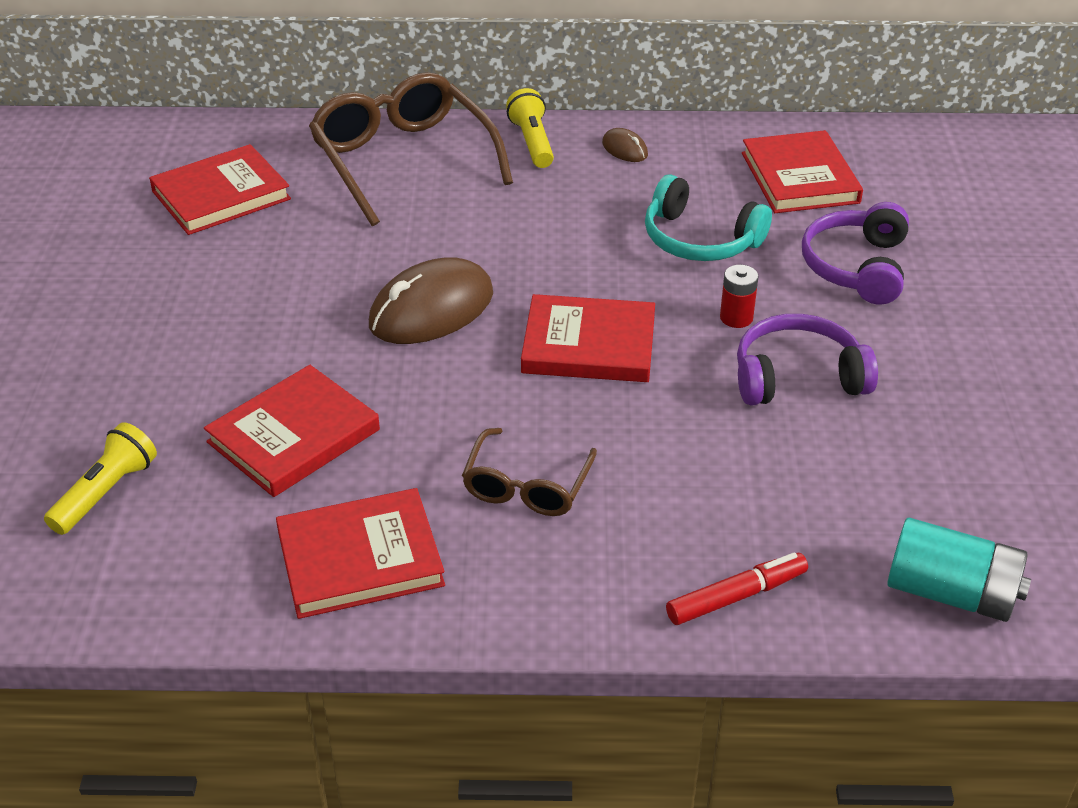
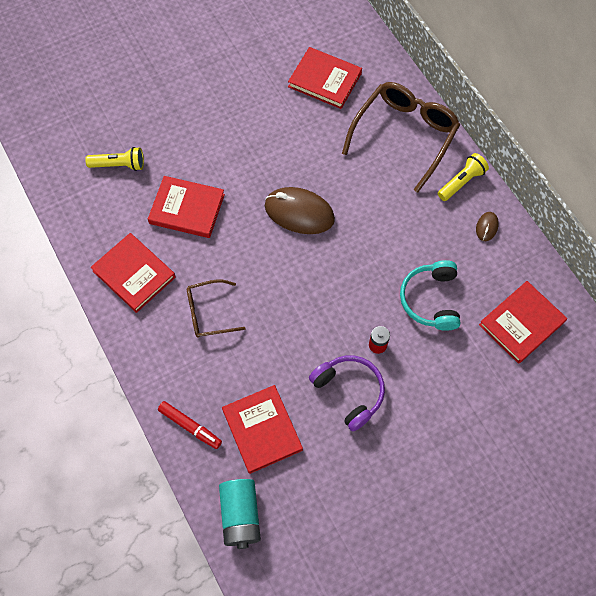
camera: 60 degrees right, 25 degrees up
(589, 345) = (316, 290): red book -> red book (262, 430)
(856, 267) = (458, 384): purple headphones -> none

